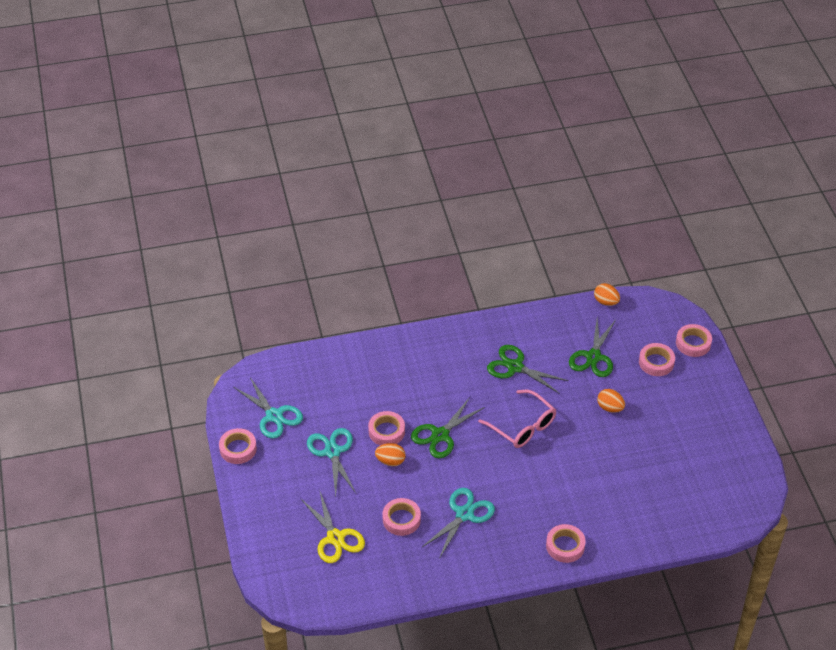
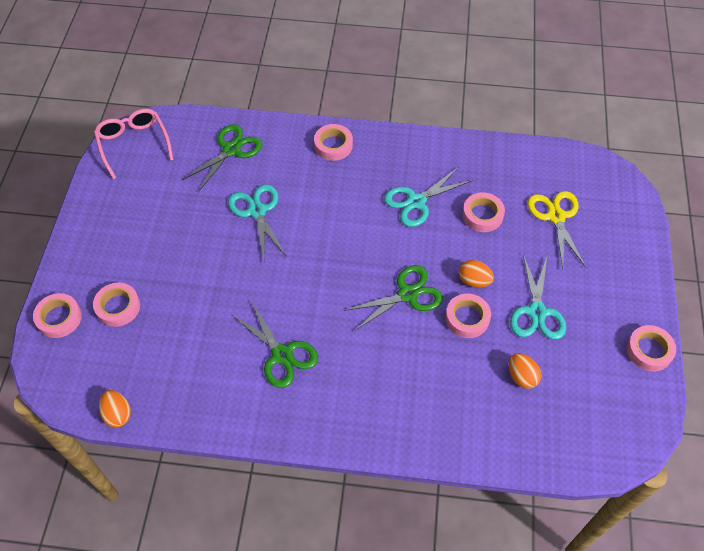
camera: 160 degrees left, 10 degrees up
(274, 416) = (598, 382): turquoise scissors -> turquoise scissors (257, 211)
(522, 426) = (312, 276): pink glasses -> pink glasses (133, 144)
(593, 357) = (183, 338): green scissors -> green scissors (231, 150)
(610, 408) = (205, 268): orange egg -> orange egg (521, 376)

